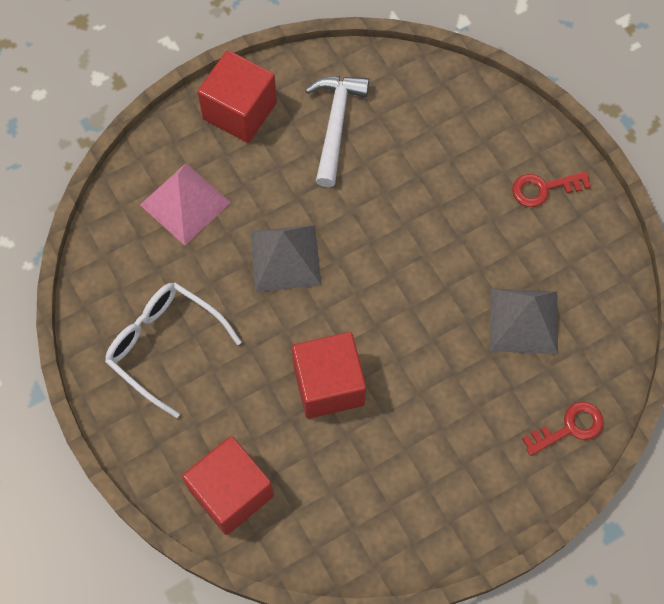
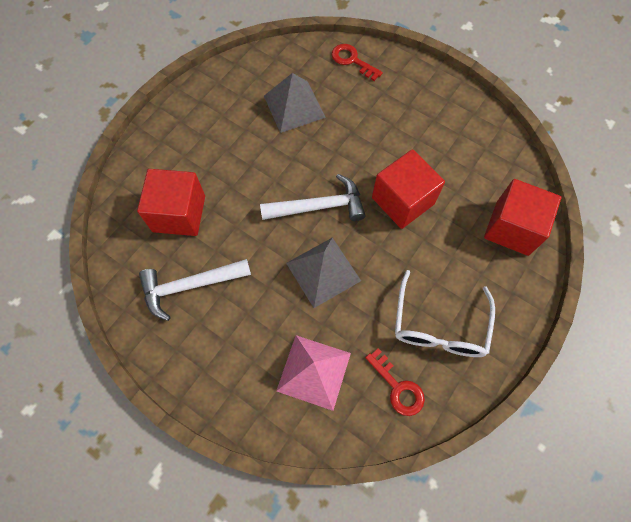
camera: 115 degrees left, 0 degrees up
(240, 111) = (206, 369): red cube -> red cube (179, 213)
(366, 288) = (319, 206): none -> white hammer
(543, 189) = (188, 128): red key -> red key (398, 387)

